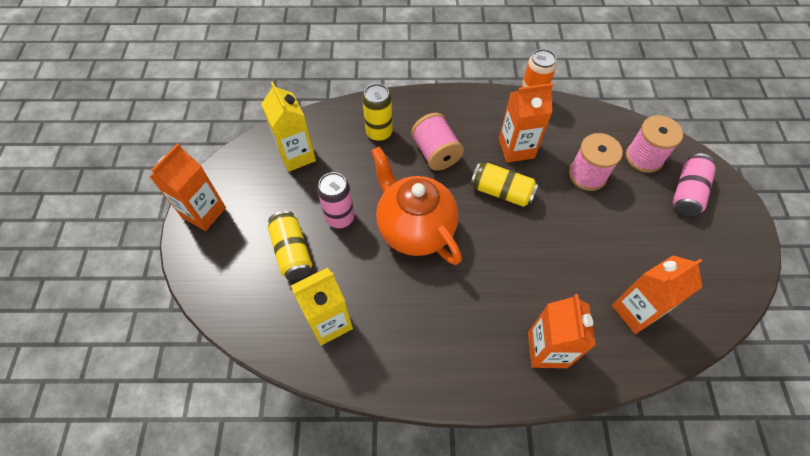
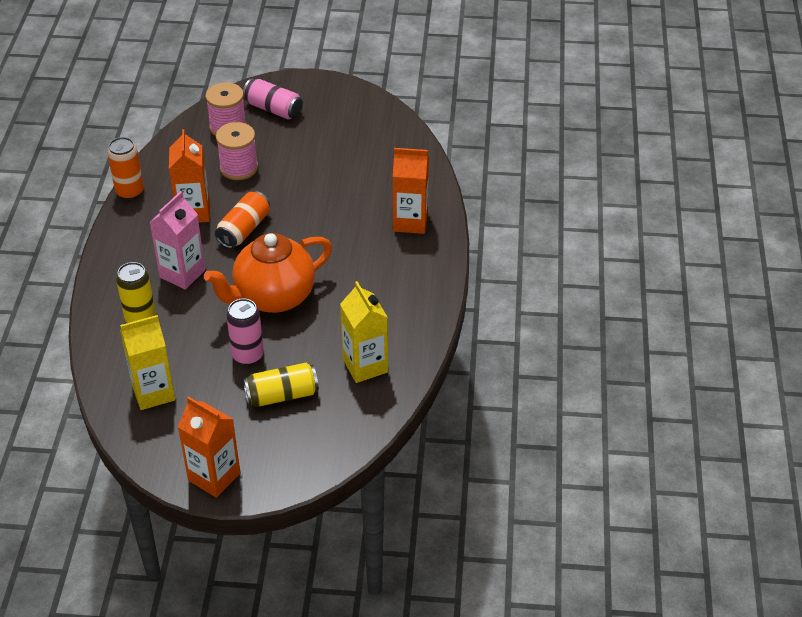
camera: 85 degrees left, 15 degrees down
(436, 153) = (182, 273): pink spool -> pink carton
(501, 191) = (244, 229): yellow can -> orange can
(635, 311) = (383, 164): orange carton -> none

